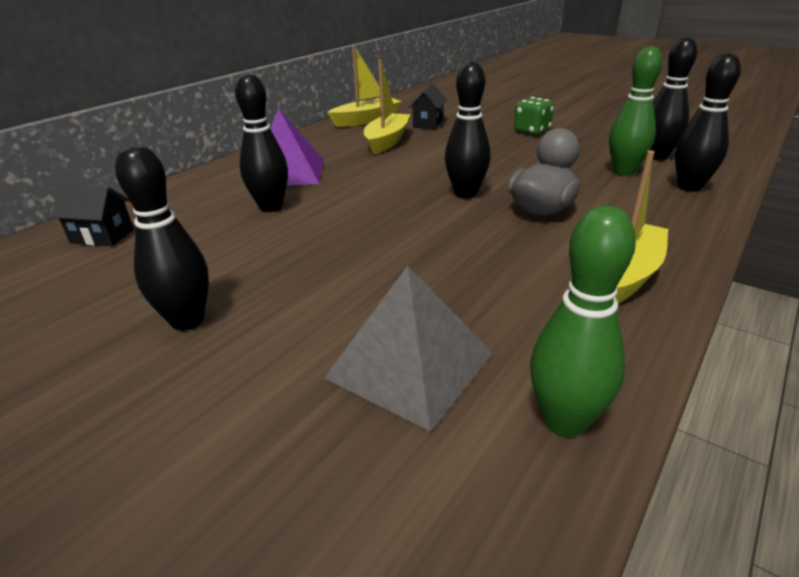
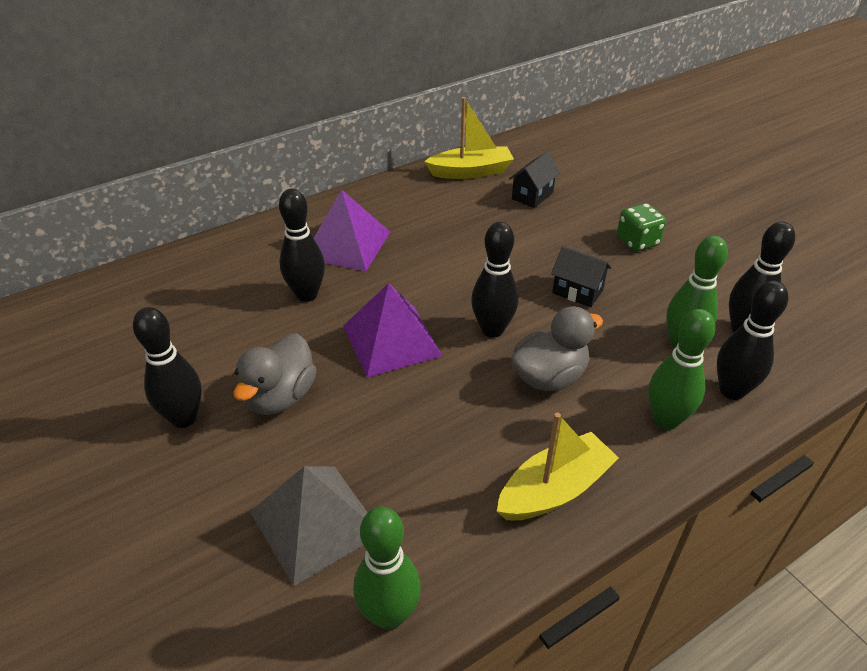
camera: 20 degrees right, 10 degrees up
(102, 236) = (159, 293): black house -> black house (577, 291)
(293, 278) = (280, 397): none -> grey duck
(379, 218) = (391, 340): none -> purple pyramid
(387, 141) = (469, 218): yellow boat -> none
(662, 212) = (666, 420): none -> green bowling pin

